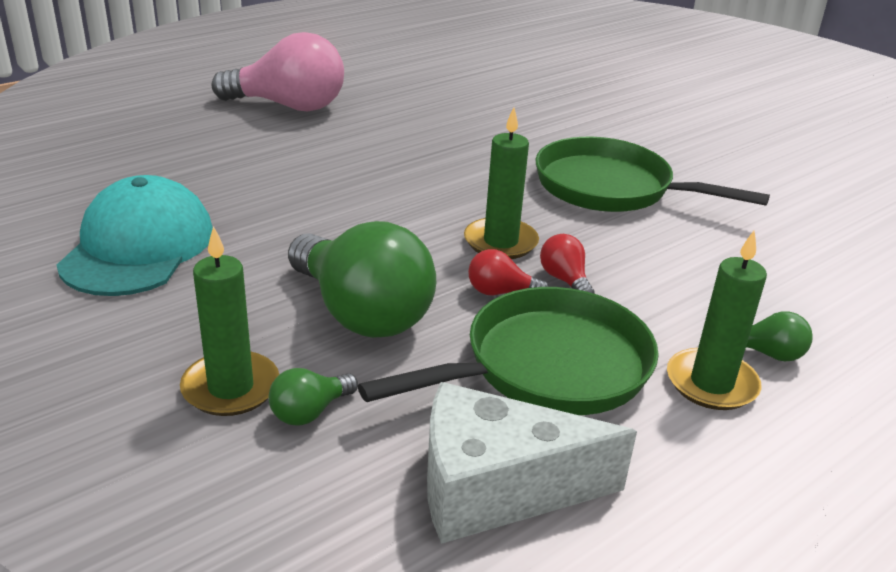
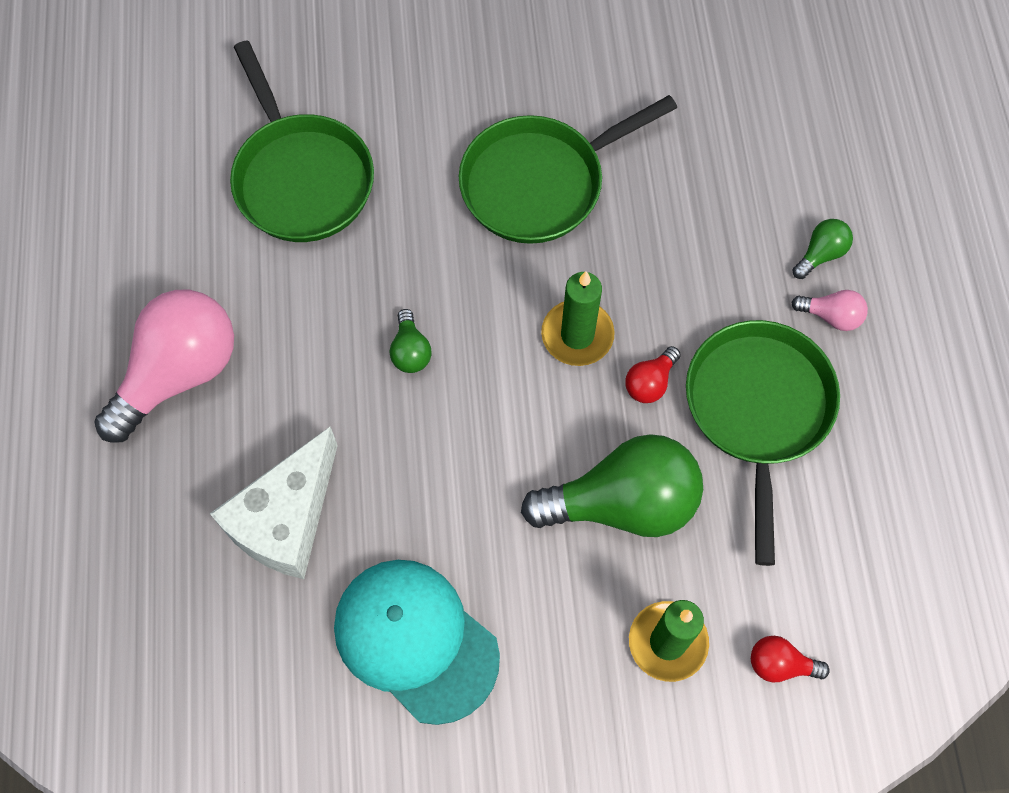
camera: 55 degrees left, 35 degrees up
(310, 412) = (724, 599): green light bulb -> green light bulb (410, 351)
(484, 105) = (301, 177): none -> green pan
(496, 488) = (858, 521): white cheese -> white cheese (286, 519)
(565, 280) = (660, 323): red light bulb -> red light bulb (780, 664)
(711, 383) = (831, 316): green candle -> pink light bulb

